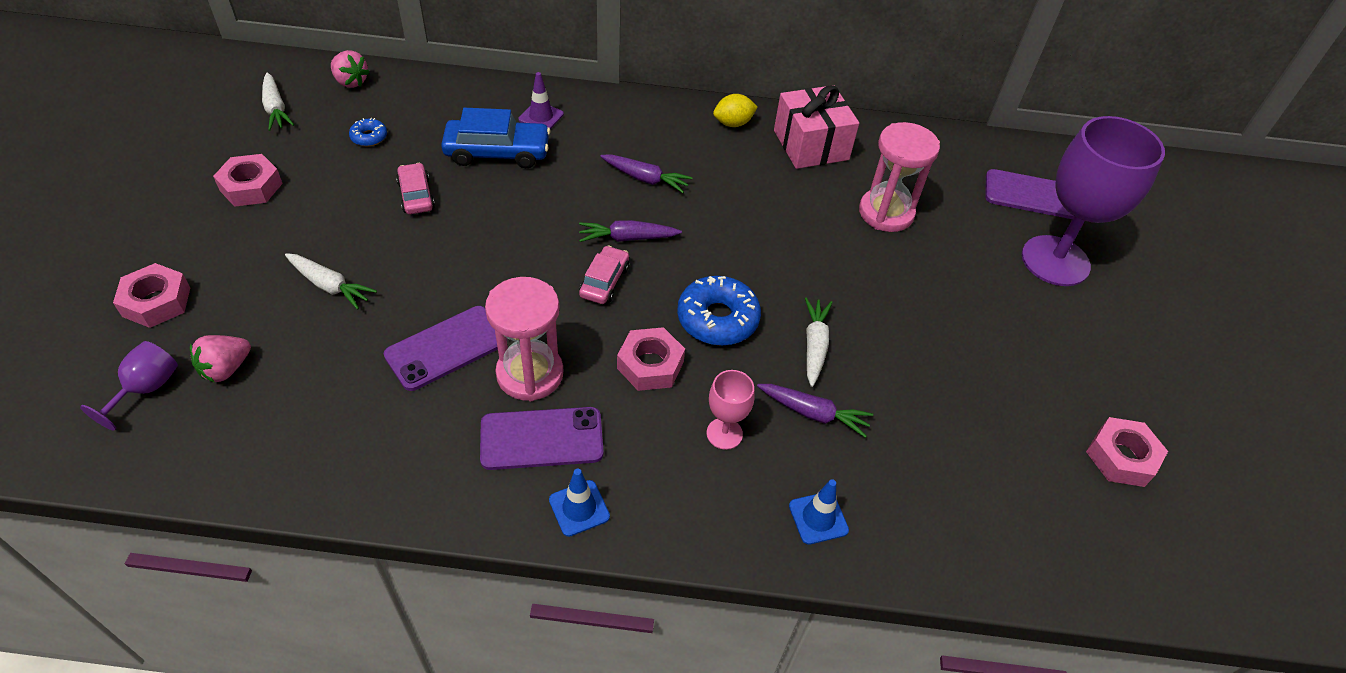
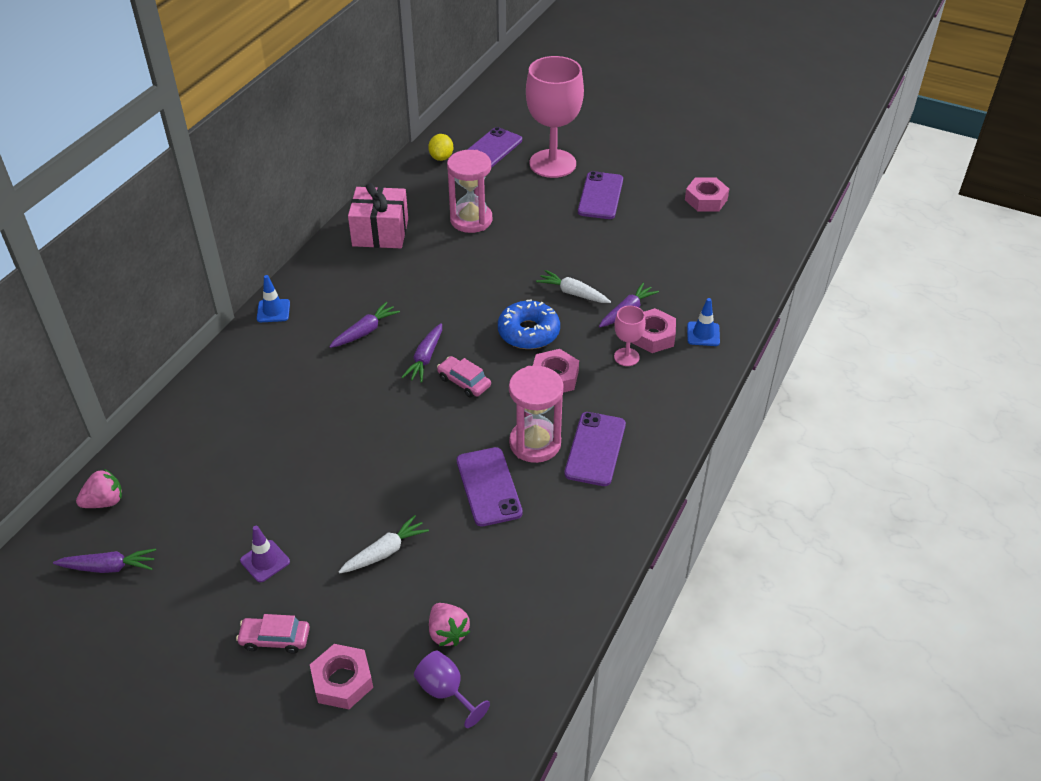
camera: 65 degrees left, 5 degrees down
(251, 187) = (221, 597): pink nut -> pink nut (652, 336)
(276, 108) = (109, 567): white carrot -> purple carrot
(369, 137) = (201, 499): blue donut -> none
(416, 195) = (303, 477): pink car -> pink car (275, 639)
(497, 152) = (278, 413): blue car -> none
(541, 117) = (248, 376): purple traffic cone -> purple traffic cone (265, 561)
(579, 508) = (658, 442): blue traffic cone -> blue traffic cone (273, 311)
(733, 123) = (330, 265): yellow lemon -> yellow lemon (441, 157)
(1029, 327) = (600, 196): none -> purple phone
(1055, 261) = (552, 164): purple goblet -> pink goblet

